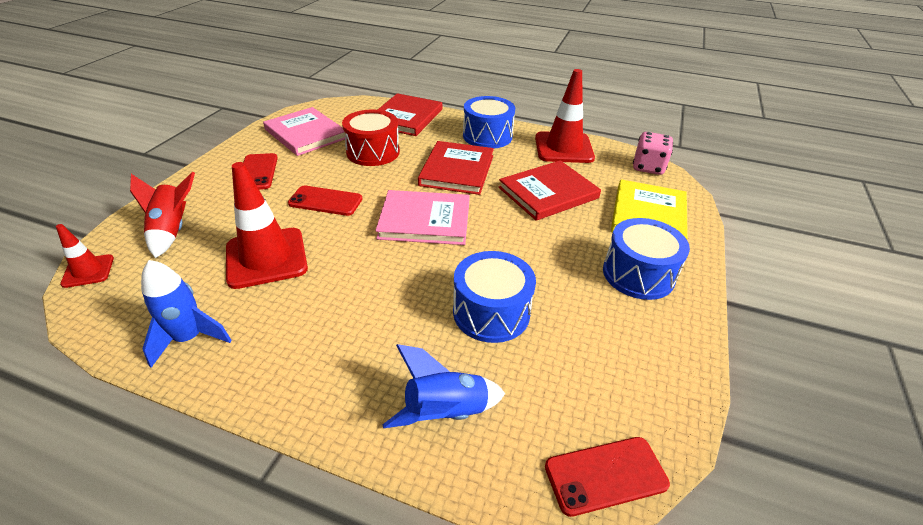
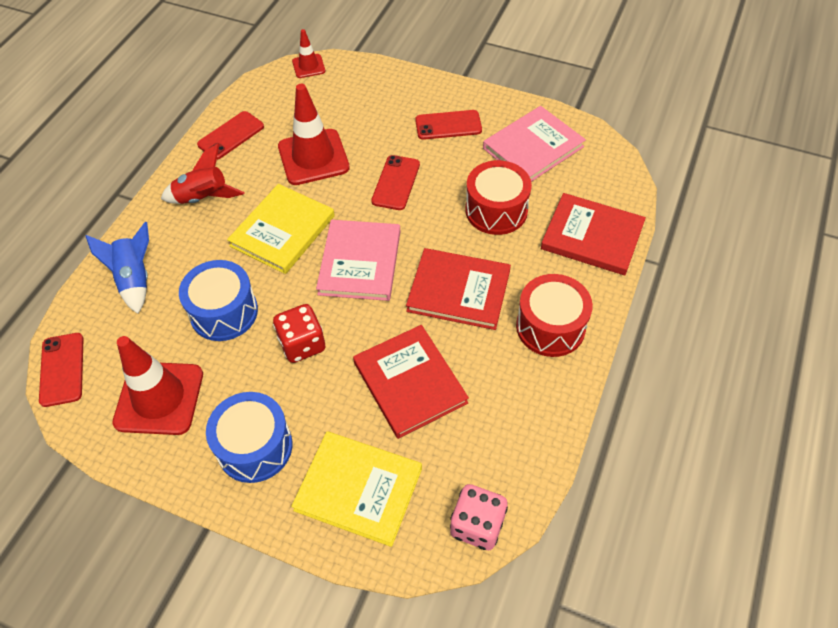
camera: 95 degrees right, 15 degrees up
(172, 231) = (354, 94): red rocket -> red rocket (203, 198)
(189, 338) = (231, 135): blue rocket -> red phone
(377, 275) = (282, 231): none -> yellow book
(487, 136) = (550, 327): blue drum -> red drum
(523, 251) = (302, 344): none -> red dice
(563, 148) = (526, 419): red traffic cone -> red traffic cone (159, 398)

